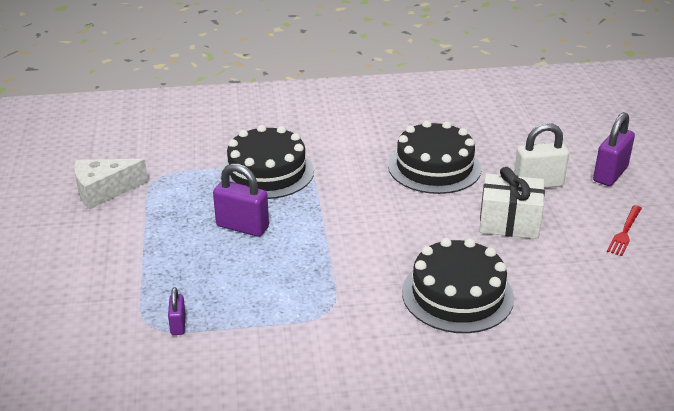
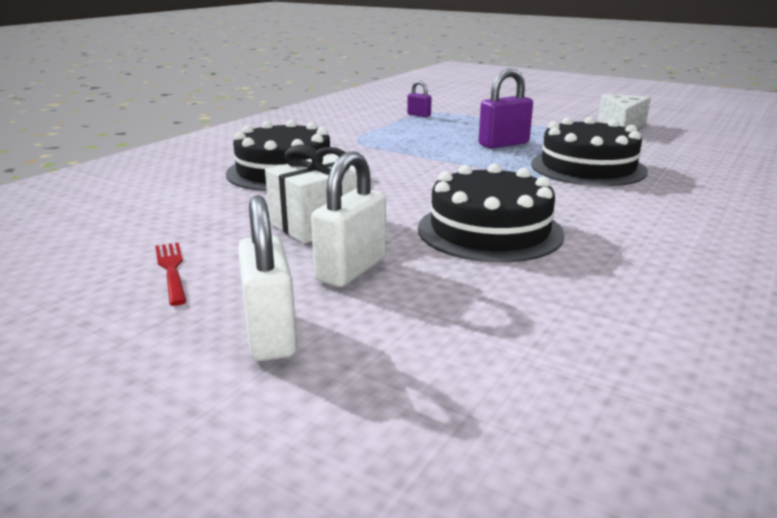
camera: 130 degrees right, 10 degrees down
(610, 174) = (270, 334): purple padlock -> white padlock

